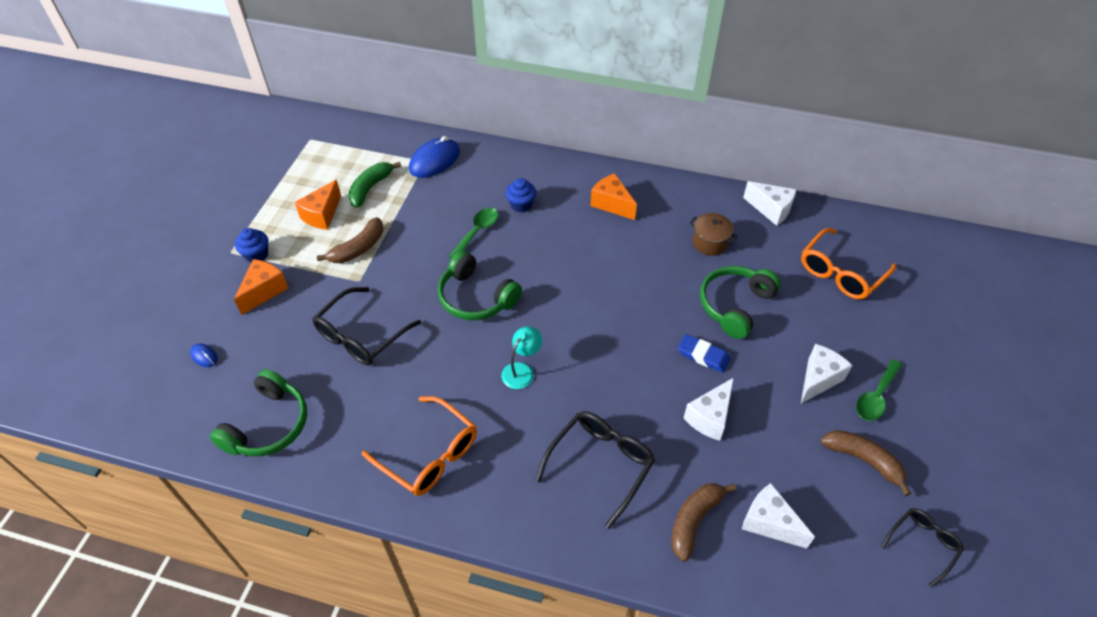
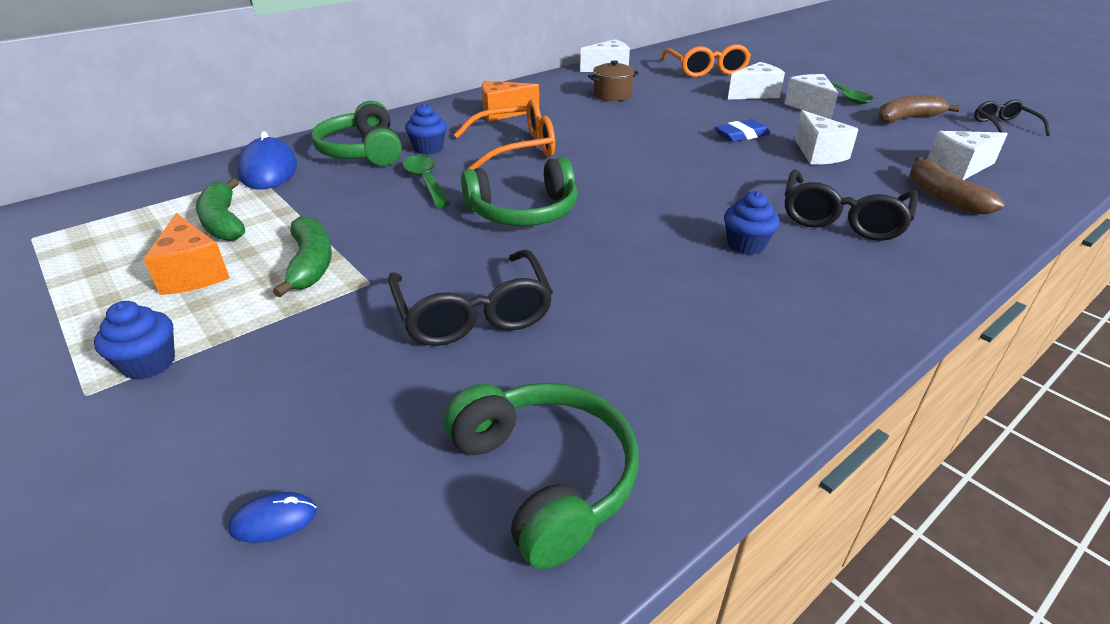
camera: 55 degrees left, 15 degrees down
(264, 291) = (242, 381): orange cheese -> none
(358, 248) = (311, 264): brown banana -> green banana
(429, 455) = (747, 323): orange glasses -> orange glasses (516, 148)
(519, 423) = (746, 245): none -> blue cupcake
(522, 370) = (668, 220): turquoise lamp -> none
(600, 464) = (842, 218): black glasses -> black glasses turned 135 degrees counterclockwise
(735, 305) = (697, 108): green headphones -> green headphones (362, 151)
(811, 330) = (755, 94): none -> white cheese

